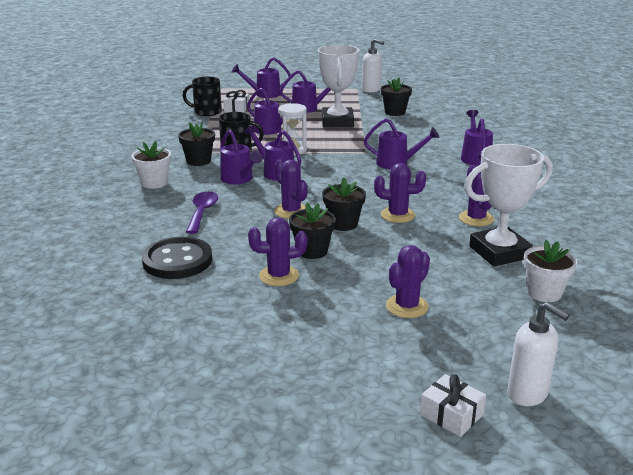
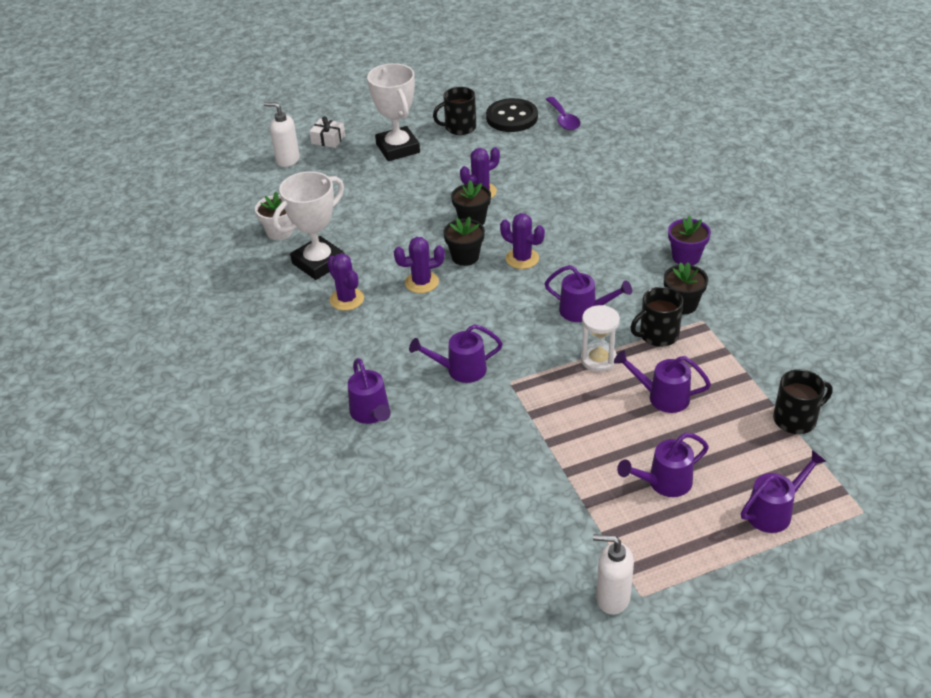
camera: 160 degrees right, 15 degrees up
(154, 183) = (686, 257): white flower pot -> purple flower pot
(177, 260) = (567, 183): black button -> black button (512, 117)
(202, 212) = (599, 234): purple spoon -> purple spoon (563, 119)
(232, 371) = (459, 127): none -> black mug
(237, 109) = (765, 443): white gift -> none
(239, 179) = (610, 287): purple watering can -> none
(337, 122) = (592, 451): white trophy -> white trophy (398, 148)
(395, 112) = (527, 514): black flower pot -> none
(407, 306) = (376, 194): purple cactus -> none

